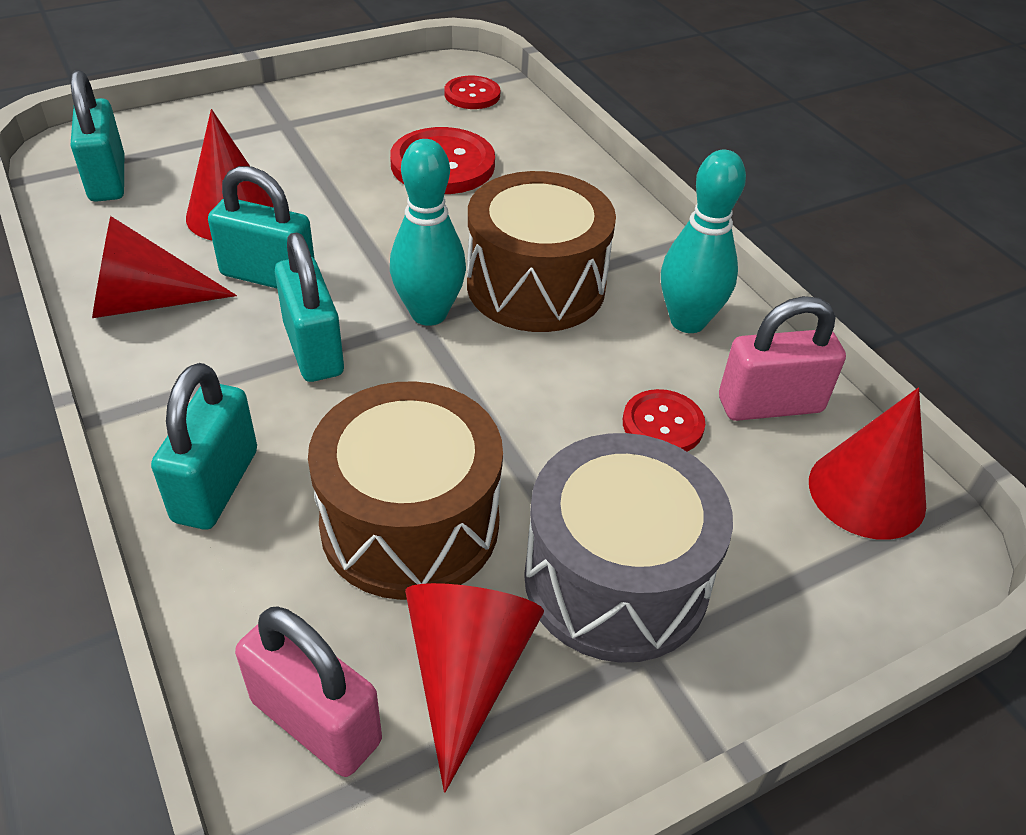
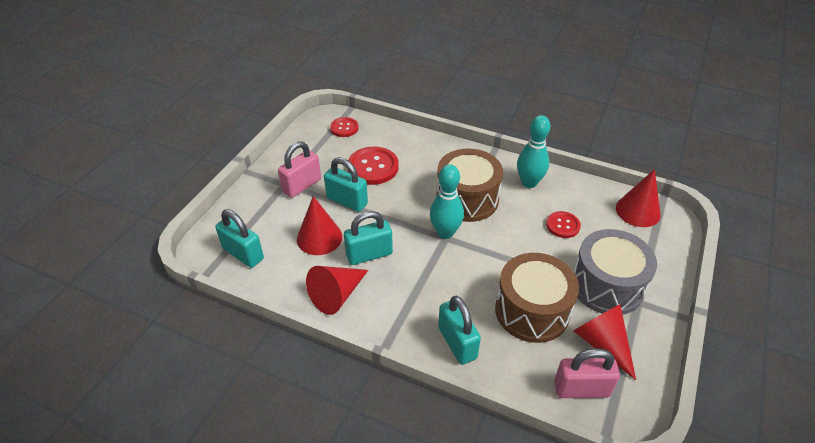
camera: 35 degrees left, 0 degrees up
(313, 349) = (424, 272): turquoise padlock -> turquoise padlock (347, 201)
(770, 405) = (584, 198): pink padlock -> pink padlock (302, 186)

